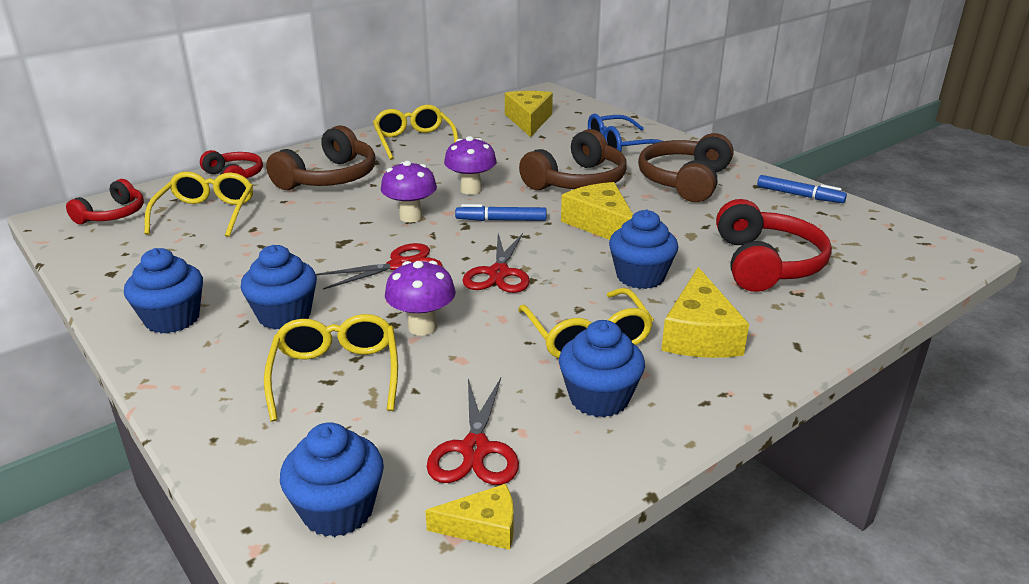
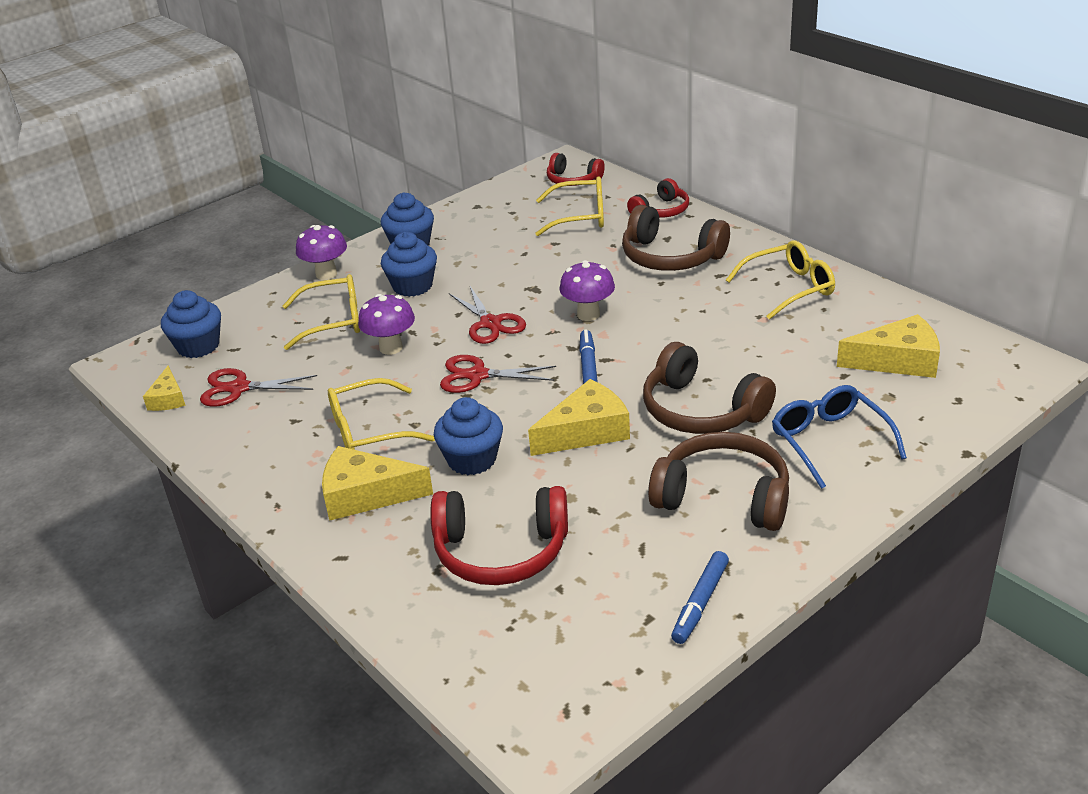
camera: 90 degrees right, 5 degrees up
(471, 190) = (660, 341): purple mushroom -> purple mushroom (326, 274)
(599, 398) = (283, 439): blue cupcake -> none

